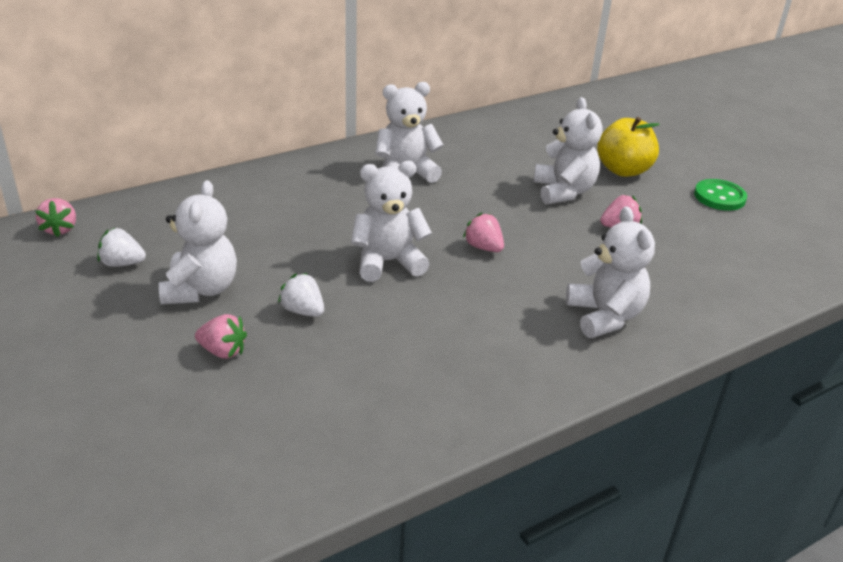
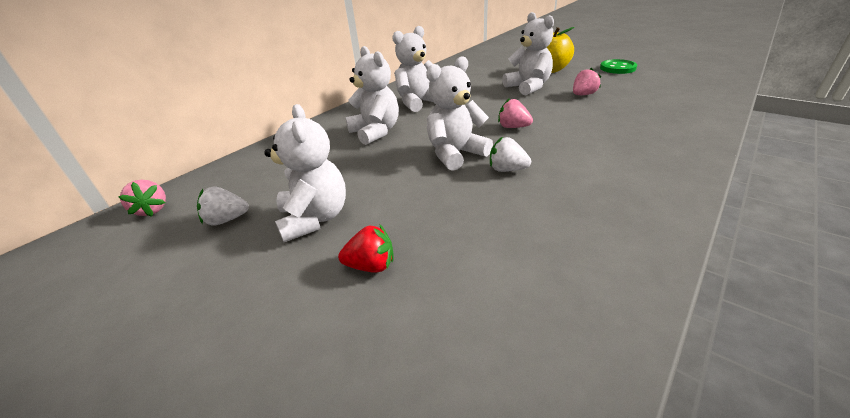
camera: 15 degrees left, 0 degrees up
(223, 351) = (371, 266): pink strawberry -> red strawberry
(303, 311) = (419, 207): white strawberry -> white strawberry (507, 169)
(604, 316) = (641, 142): white teddy bear -> white teddy bear (376, 132)

